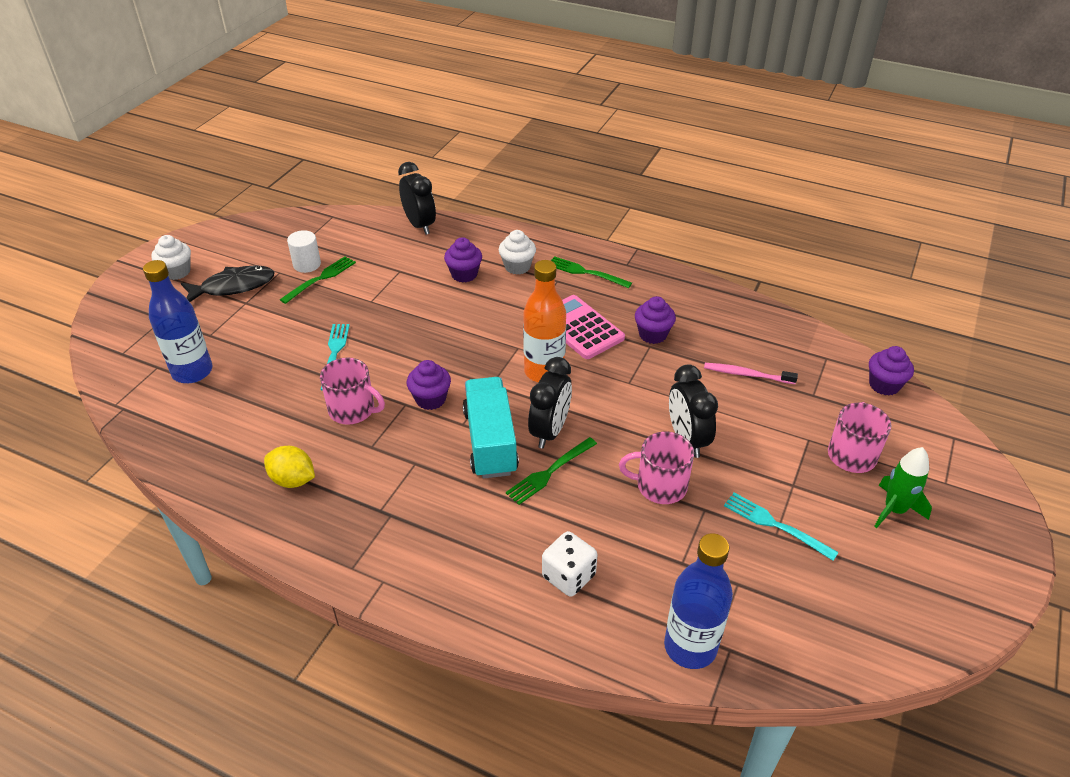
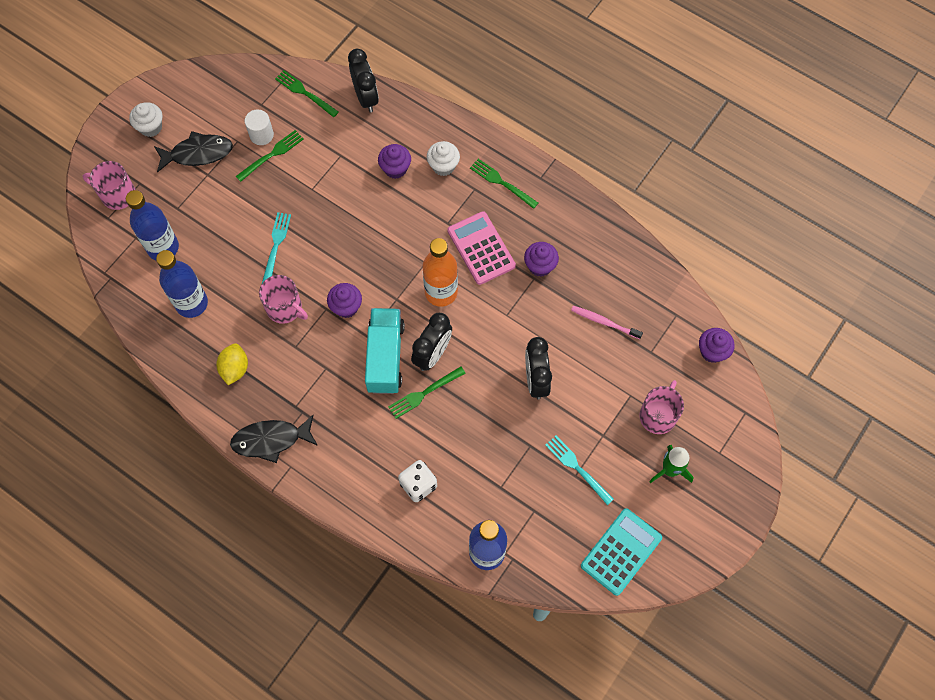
camera: 10 degrees right, 25 degrees up
(231, 420) = (191, 303): none -> blue bottle
(293, 480) = (235, 369): yellow lemon -> yellow lemon turned 60 degrees clockwise
(351, 553) = (271, 440): none -> black fish
(352, 228) = (305, 93): none -> green fork
(660, 486) = (503, 419): pink mug -> pink mug (117, 194)
(876, 615) = (621, 551): none -> turquoise calculator

